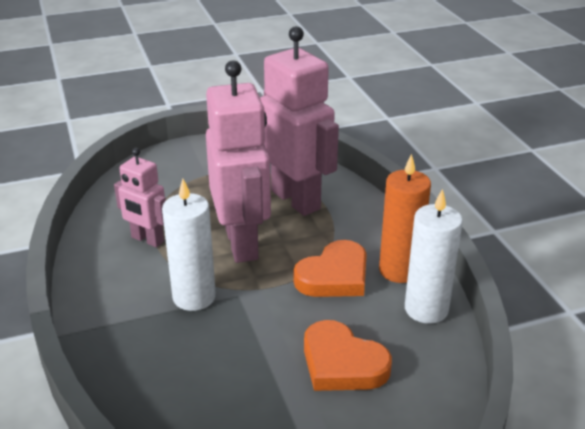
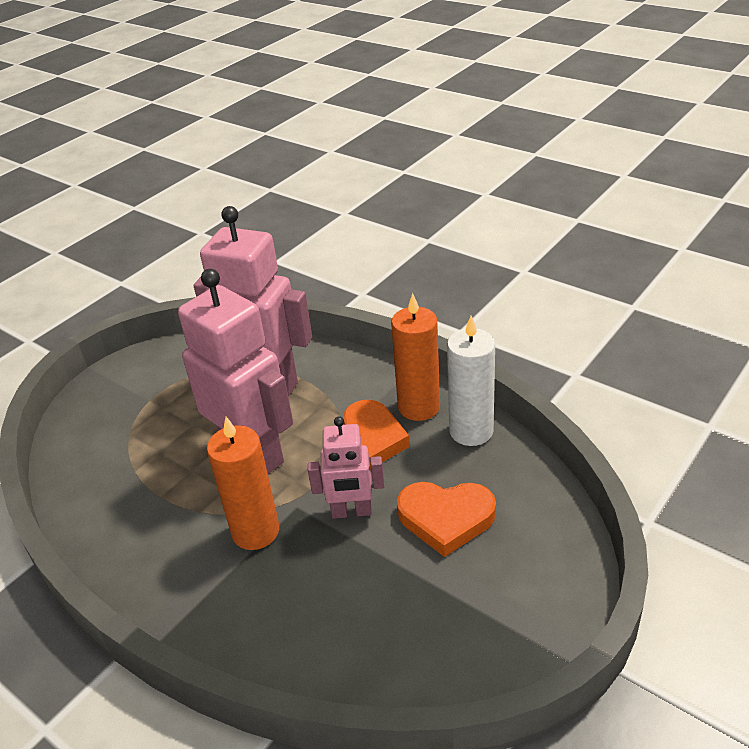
camera: 30 degrees left, 5 degrees up
(147, 240) = (151, 499): pink robot -> pink robot (351, 512)
(194, 297) = (255, 531): white candle -> orange candle

